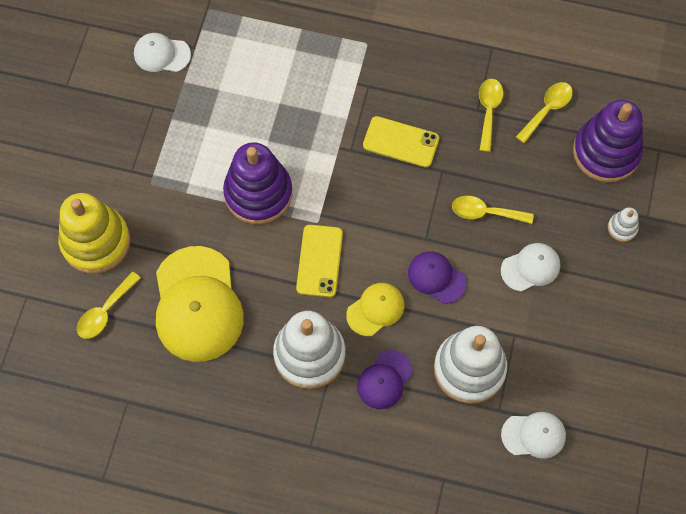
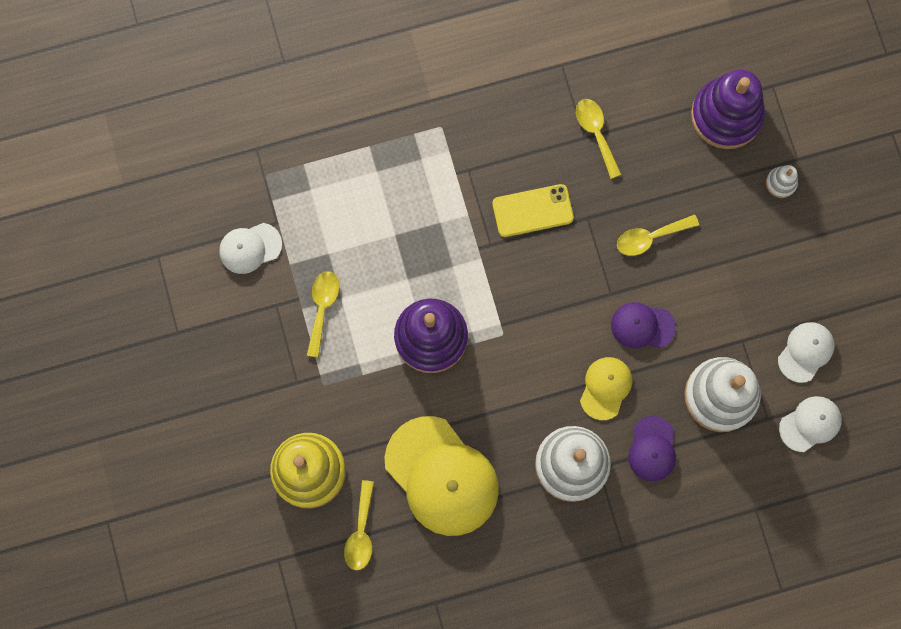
camera: 30 degrees left, 10 degrees up
(319, 261) = (527, 370): yellow phone -> none
(530, 267) = (721, 268): white cap -> white cap (806, 352)
(547, 109) = (649, 101): yellow spoon -> yellow spoon (322, 308)

